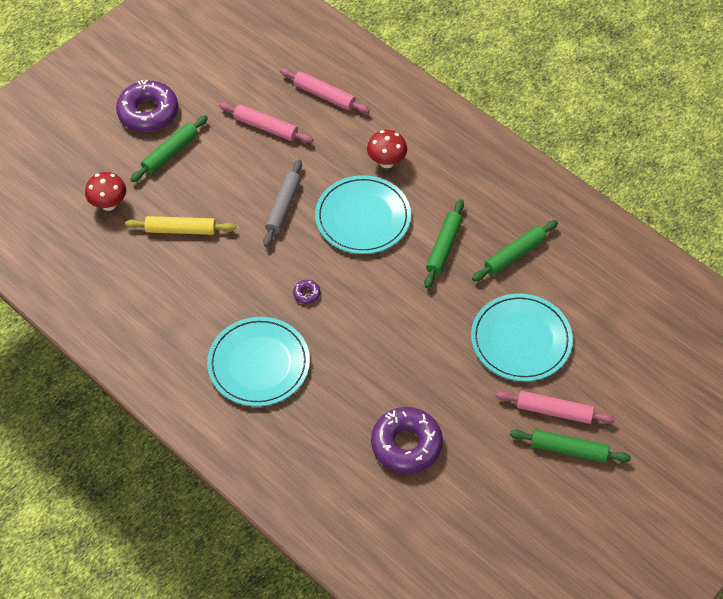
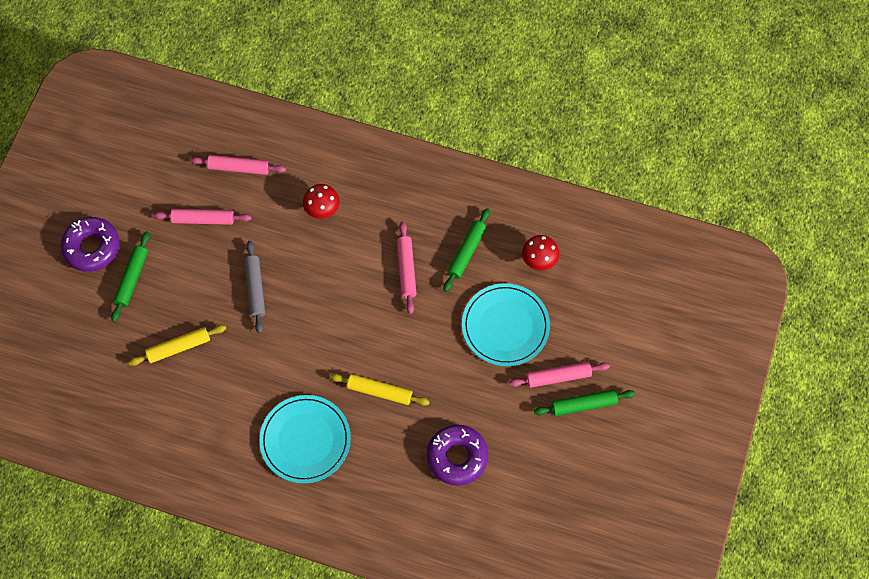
camera: 25 degrees left, 10 degrees up
(109, 204) = (103, 350): red mushroom -> red mushroom (539, 261)
(306, 294) = (314, 360): purple donut -> none
(358, 349) = (379, 391): none -> yellow rolling pin
(363, 217) = (327, 270): turquoise plate -> none
(444, 247) = (406, 270): green rolling pin -> pink rolling pin

